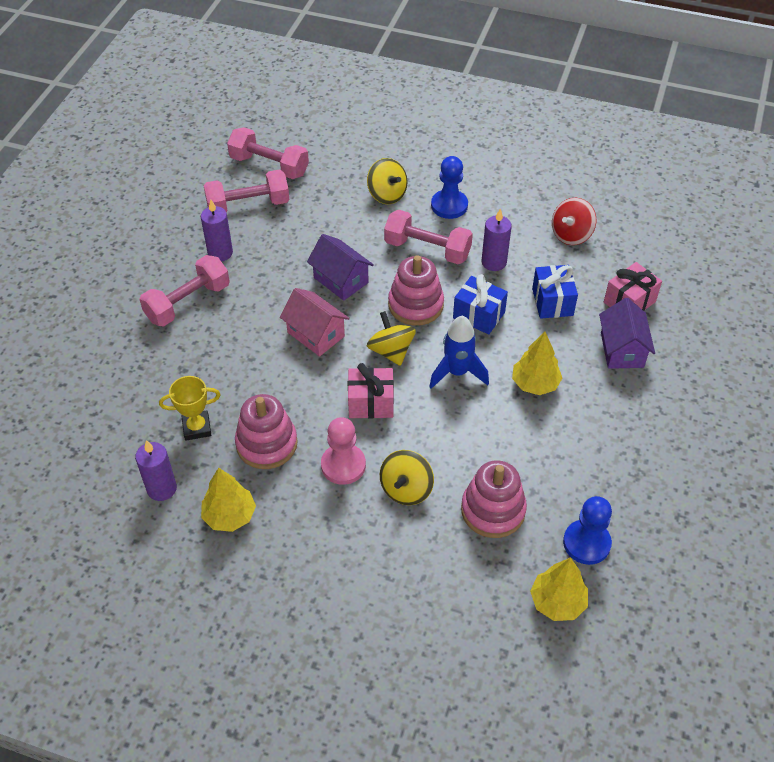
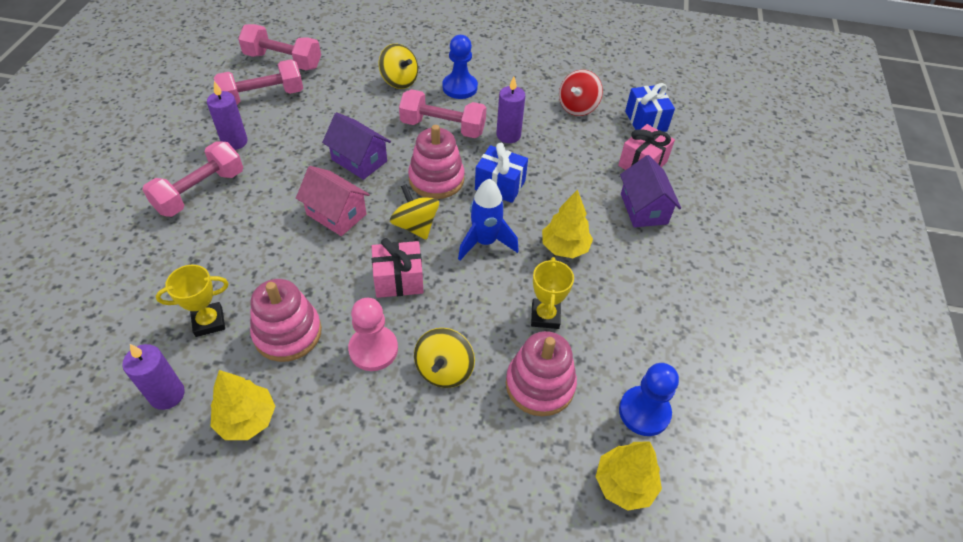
camera: 10 degrees left, 0 degrees up
(506, 448) = (545, 316): none -> yellow trophy
(552, 302) = (569, 168): blue gift -> blue gift (645, 121)

